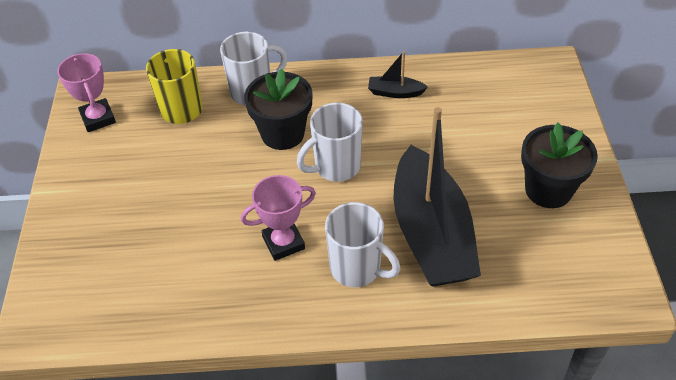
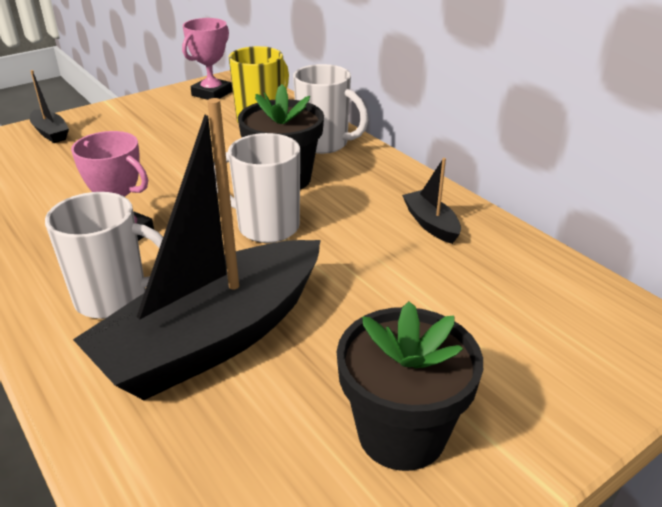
camera: 55 degrees right, 15 degrees down
(67, 247) = (50, 133): none -> black boat
(357, 269) = (114, 298): white mug -> white mug turned 90 degrees counterclockwise

